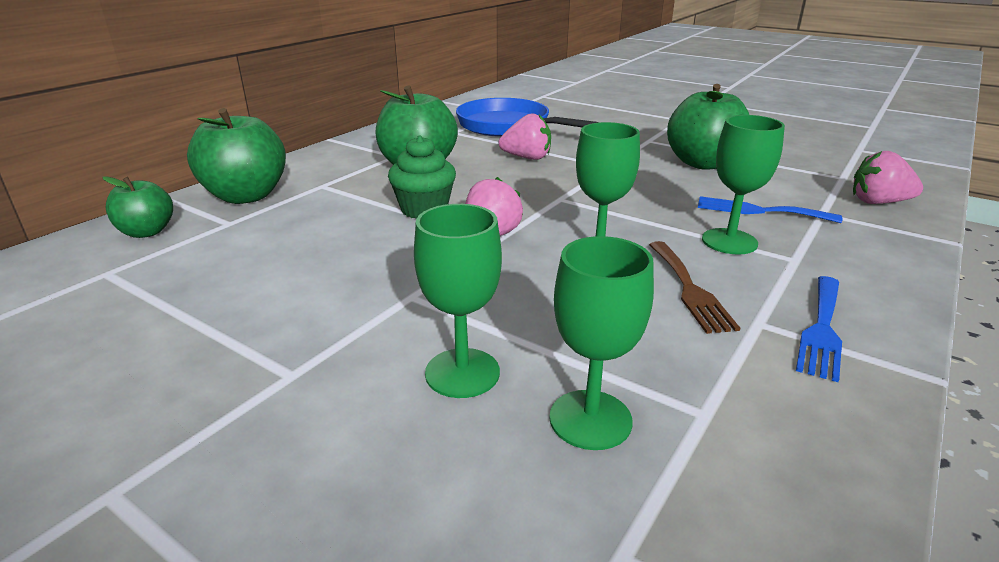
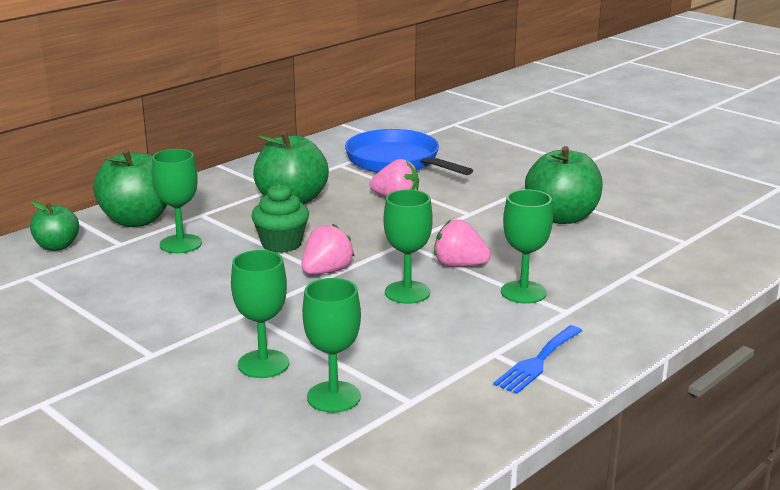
camera: 10 degrees right, 5 degrees down
(304, 218) = (180, 244): none -> green goblet
(689, 289) = (460, 326): brown fork -> none
(759, 211) = (574, 268): blue fork -> none
(878, 202) = (693, 268): pink strawberry -> pink strawberry (459, 265)

